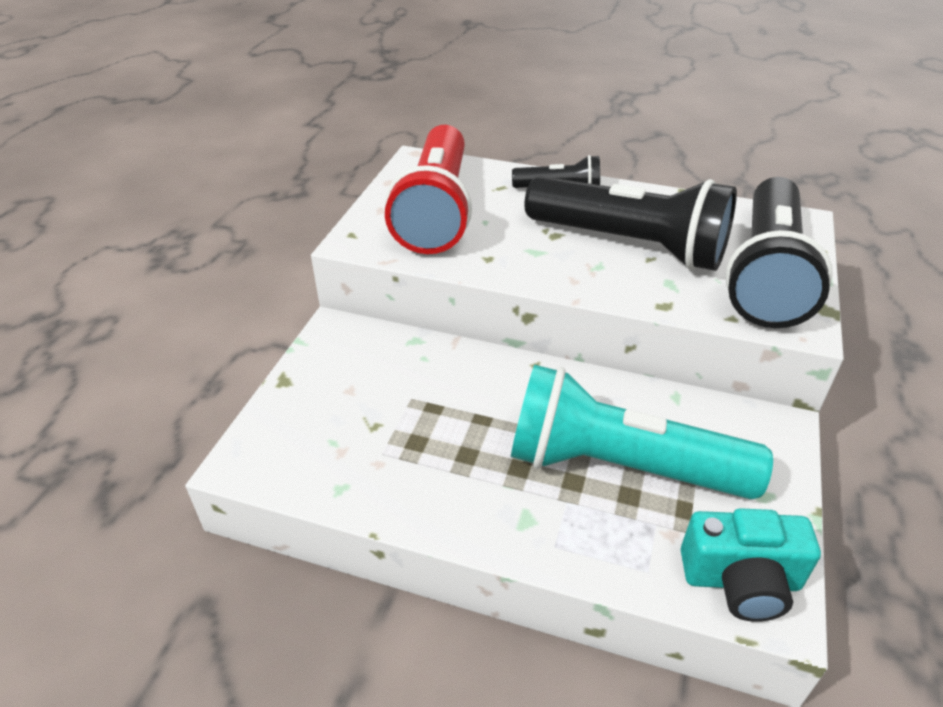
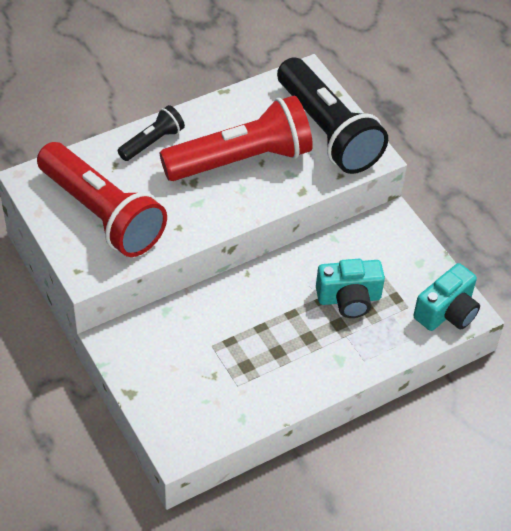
camera: 50 degrees left, 10 degrees up
(619, 466) = (349, 299): turquoise flashlight -> turquoise camera
(630, 245) = (241, 159): black flashlight -> red flashlight

